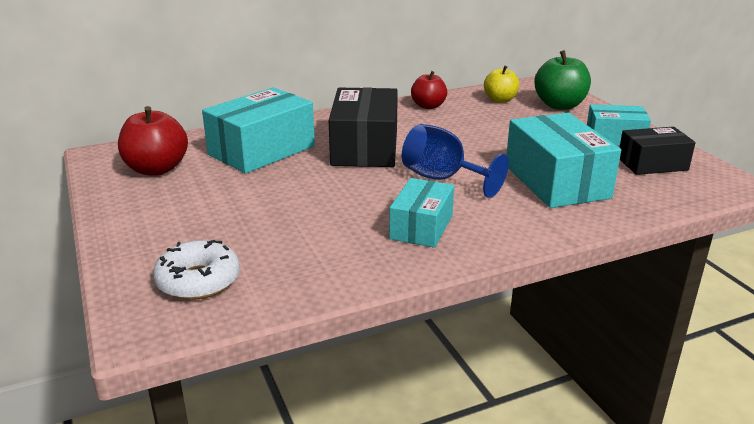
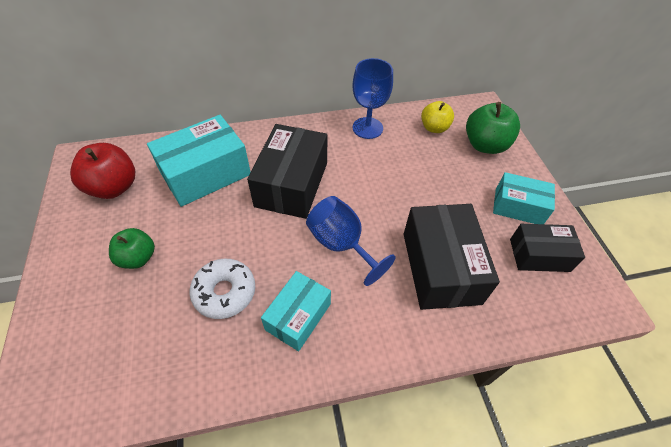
camera: 10 degrees right, 25 degrees up
(198, 281) = (91, 359): white donut -> white donut (224, 292)
(214, 211) = (138, 258): none -> green apple
(428, 106) = (367, 128): red apple -> blue goblet
(556, 181) = (441, 267): turquoise box -> black box

